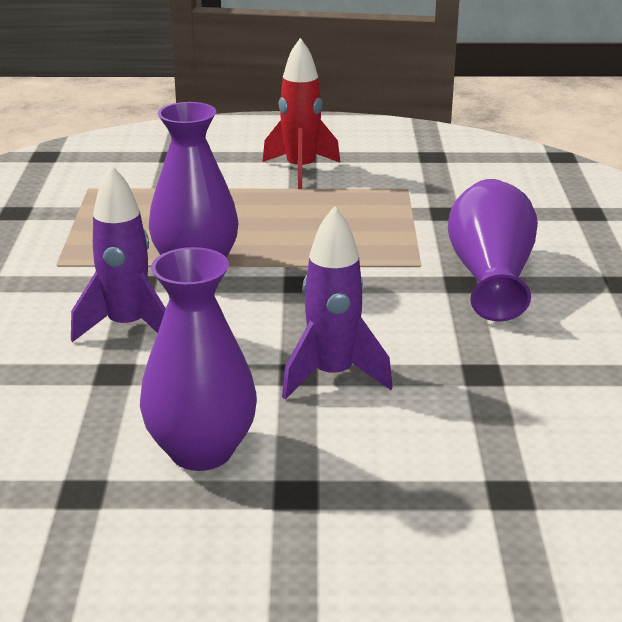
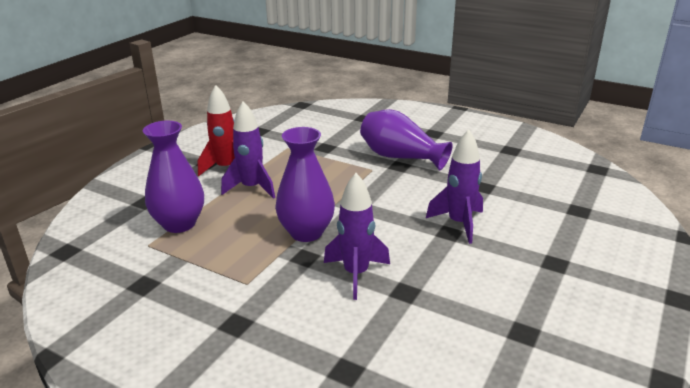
camera: 60 degrees left, 0 degrees up
(201, 451) = (505, 281): purple vase -> purple vase (179, 224)
(268, 201) = (252, 188): none -> purple rocket

